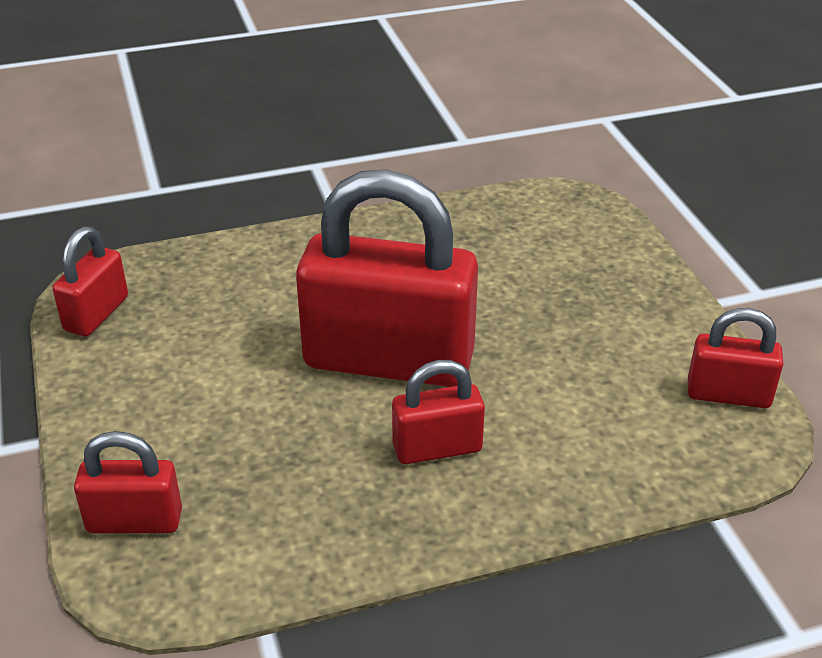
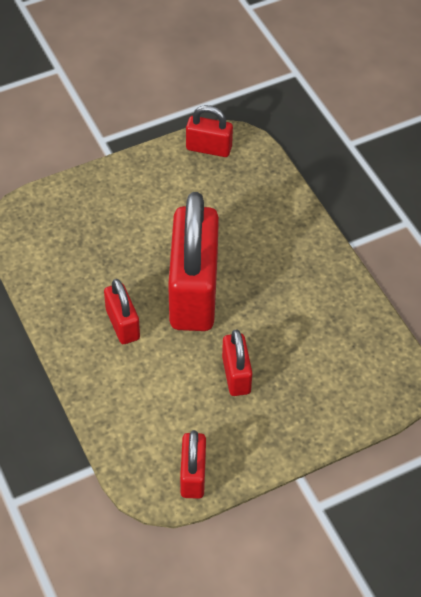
camera: 80 degrees right, 15 degrees up
(135, 521) = (55, 206): red padlock -> red padlock (236, 375)

